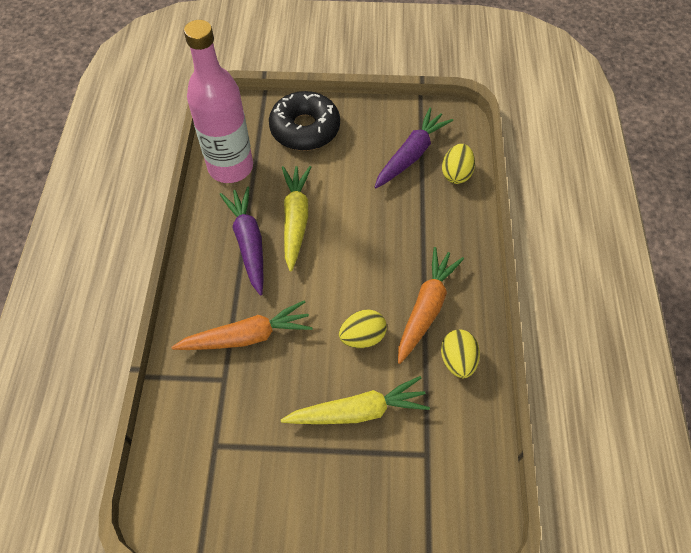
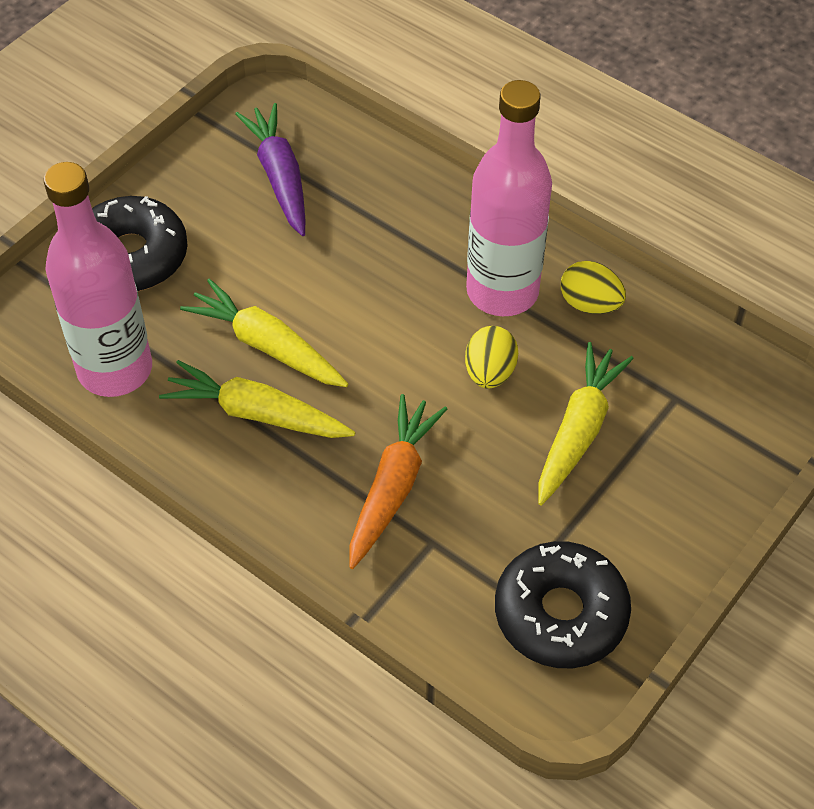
camera: 55 degrees left, 5 degrees down
(219, 480) = (560, 613): none -> black donut
(248, 242) = (256, 413): purple carrot -> yellow carrot
(426, 307) = (502, 291): orange carrot -> pink bottle
(456, 174) = (348, 153): yellow egg -> none

